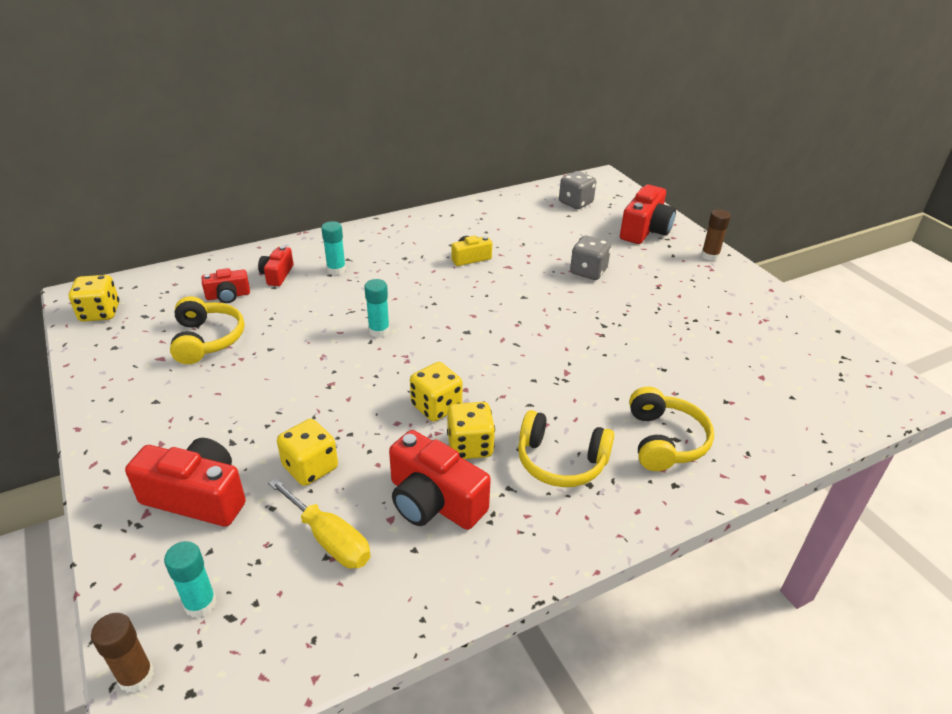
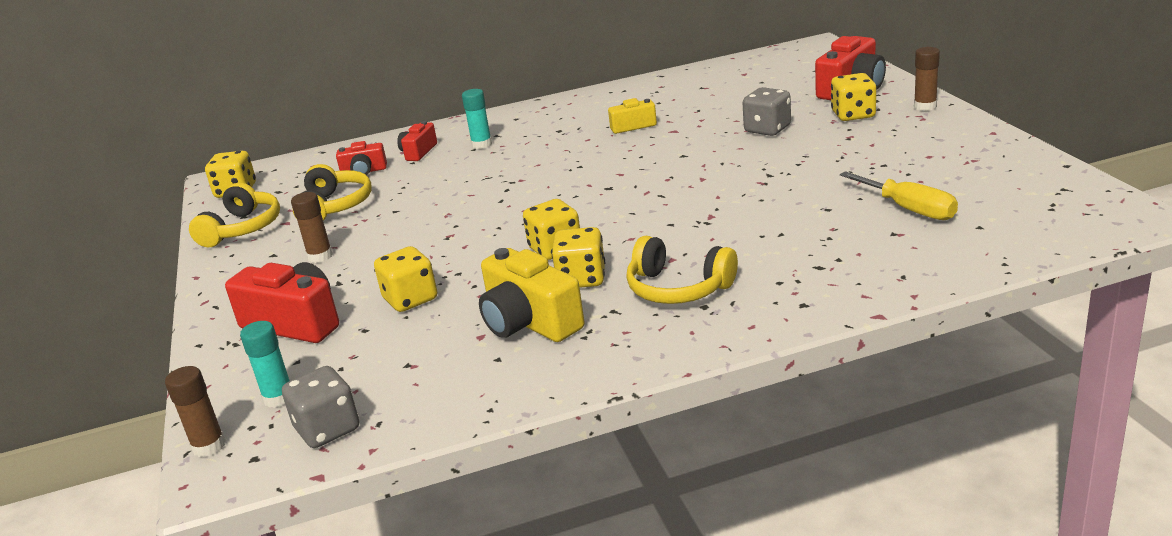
camera: 15 degrees right, 10 degrees down
(206, 406) = (320, 256): none -> brown glue stick
(329, 539) = (414, 352): yellow screwdriver -> yellow screwdriver (909, 209)
(379, 331) = (512, 191): turquoise glue stick -> none
(434, 501) = (529, 322): red camera -> yellow camera
(575, 203) = (774, 70): grey dice -> grey dice (327, 429)
(655, 260) = (853, 115): none -> yellow dice
(665, 441) = (805, 268): yellow headphones -> yellow headphones (242, 229)

